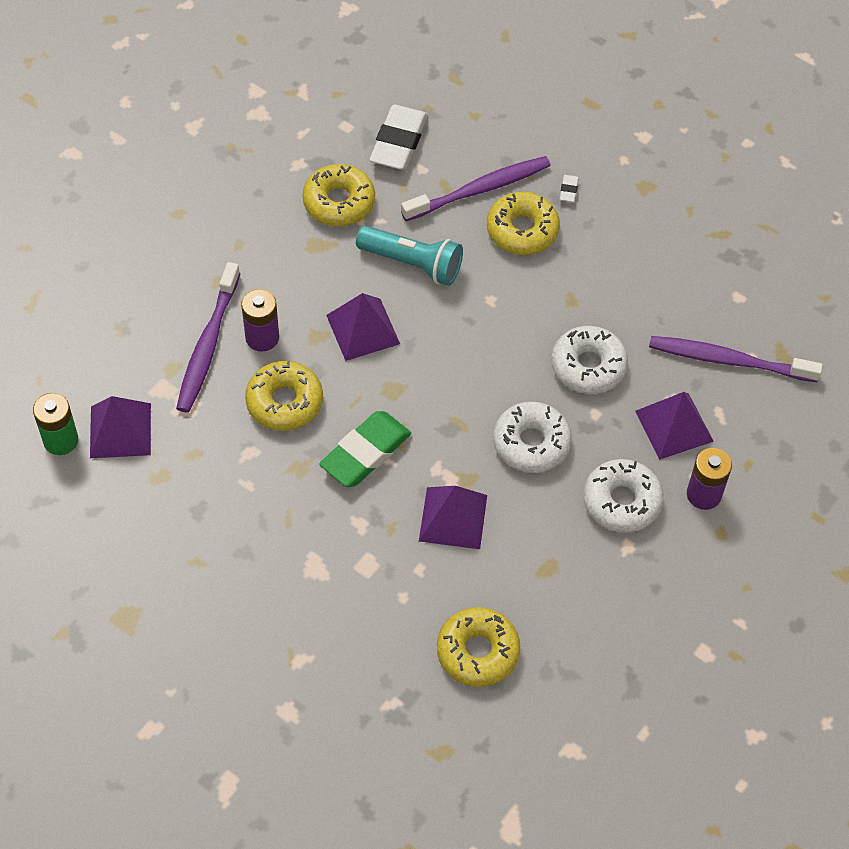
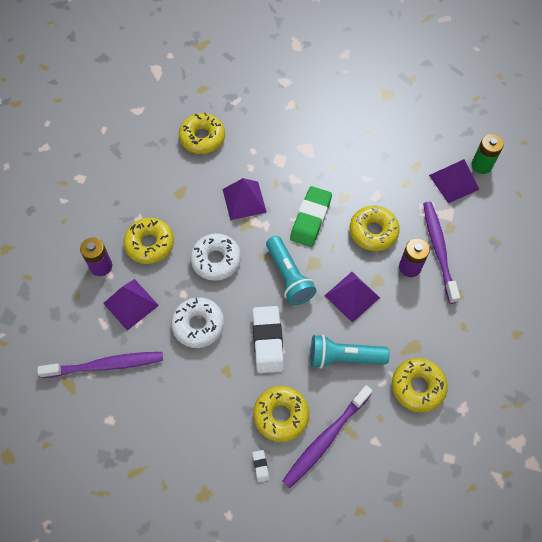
camera: 160 degrees right, 5 degrees up
(398, 142) = (403, 459): white eraser -> white eraser (268, 341)
(436, 384) = (289, 277): none -> turquoise flashlight
(621, 501) = (150, 244): white donut -> yellow donut

